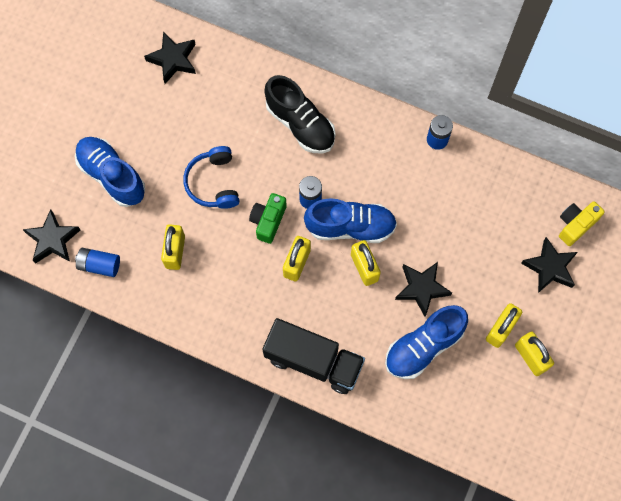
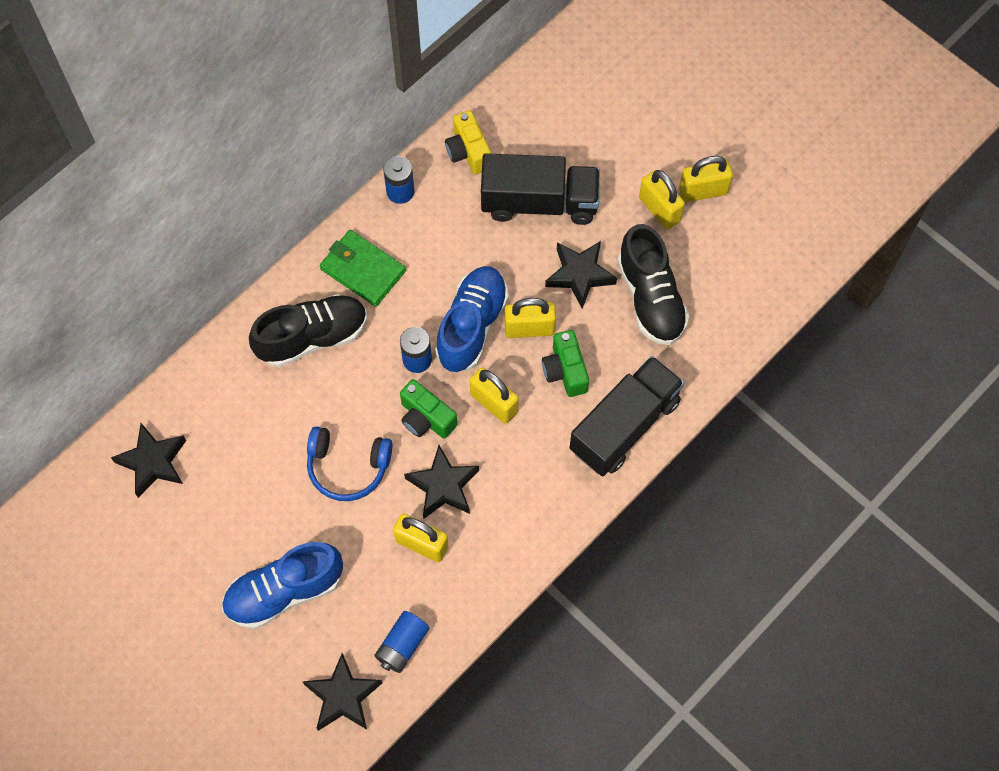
camera: 70 degrees left, 5 degrees down
(340, 304) = (565, 371): none -> green camera
(365, 137) = (363, 270): none -> green wallet
(423, 346) = (650, 298): blue shoe -> black shoe
(469, 239) = (539, 202): none -> black truck
(549, 267) = (606, 132): black star -> black star (443, 486)
(575, 225) = (565, 88): yellow camera -> yellow camera (468, 152)

